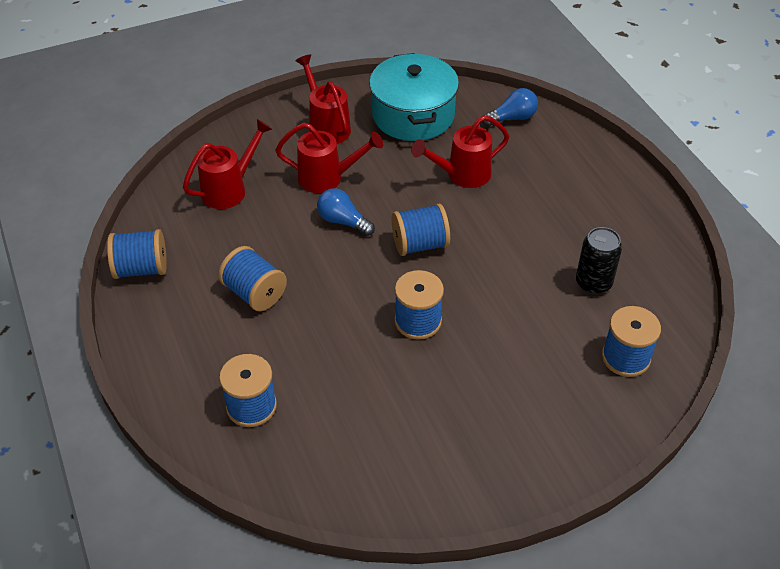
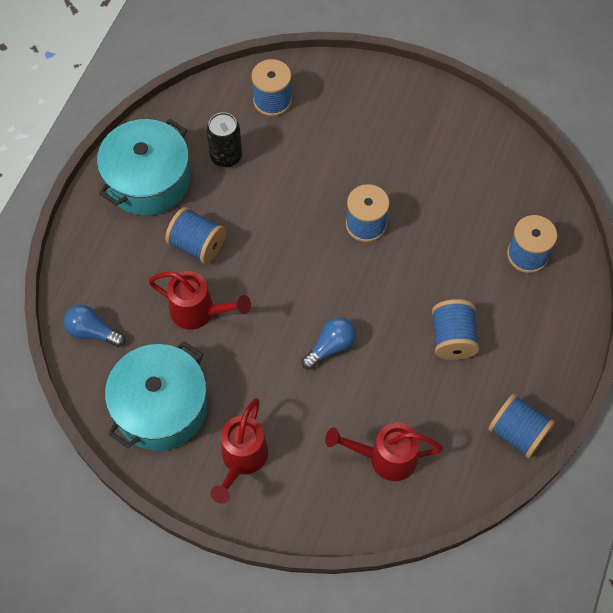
camera: 135 degrees left, 15 degrees up
(327, 178) = (299, 400): red watering can -> none
(343, 221) = (330, 347): blue light bulb -> blue light bulb turned 120 degrees counterclockwise
(420, 244) = (299, 279): blue spool -> blue spool (197, 245)
(620, 222) = (148, 180): none -> turquoise pot

